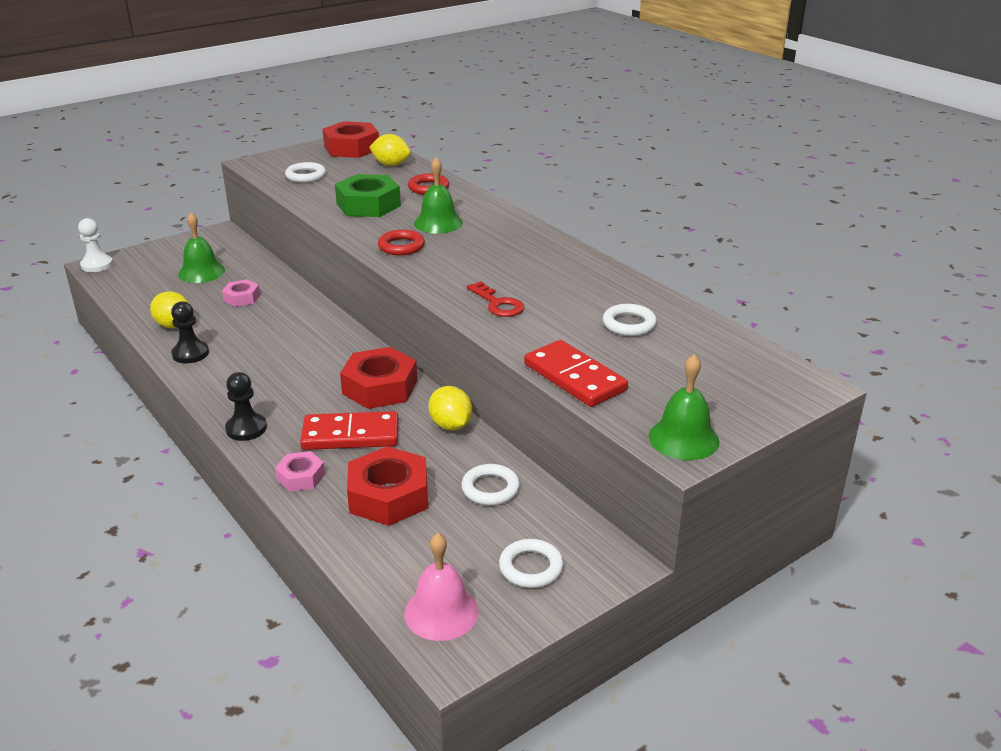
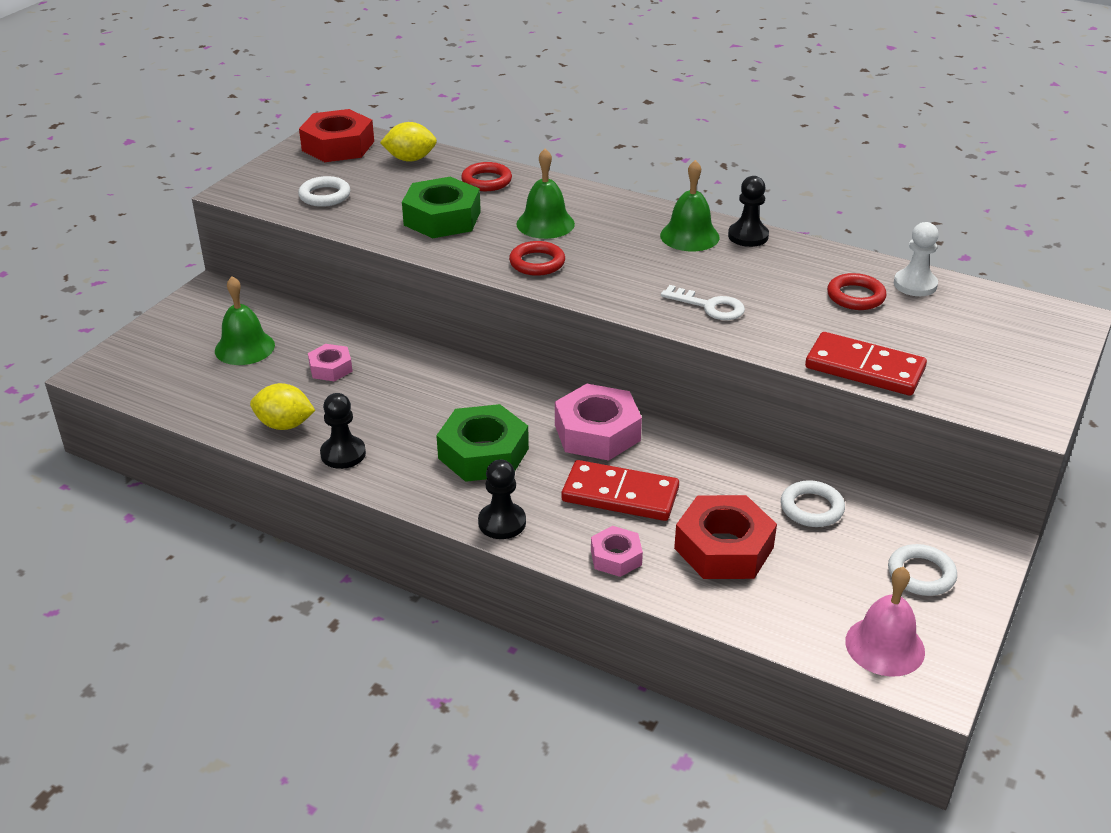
camera: 25 degrees left, 5 degrees up
(97, 265) = (95, 372): white pawn -> white pawn (915, 284)
(283, 379) = (483, 453): none -> green nut
(350, 435) = (620, 495): red domino -> red domino turned 45 degrees clockwise
(380, 387) = (597, 432): red nut -> pink nut
(451, 425) = (710, 453): yellow lemon -> none
(498, 304) = (709, 306): red key -> white key
(587, 263) = (748, 236): none -> black pawn
(629, 324) = (855, 296): white ring -> red ring
(683, 438) = (1018, 403): green bell -> green bell (689, 236)

